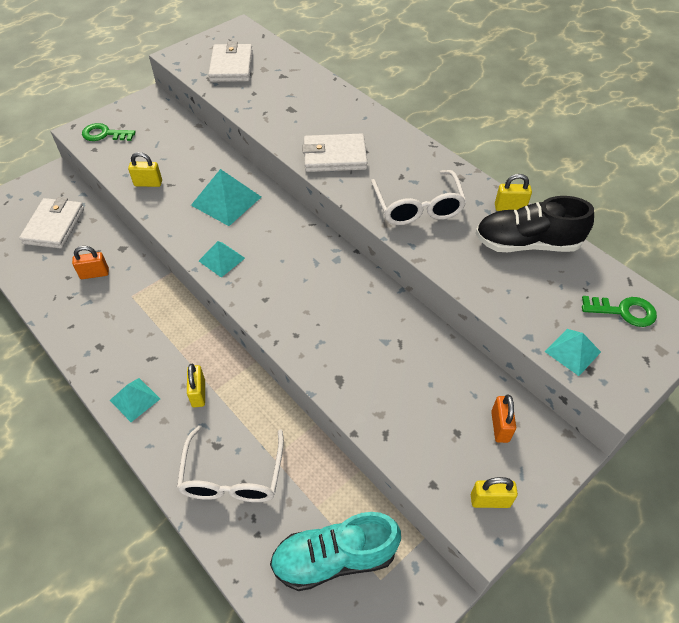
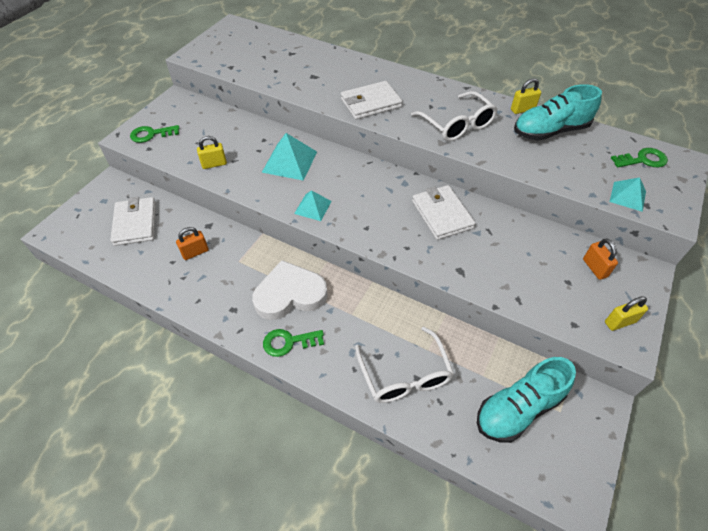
camera: 20 degrees left, 0 degrees up
(135, 399) = (289, 342): turquoise pyramid -> green key
(163, 348) = (290, 294): none -> white heart
(198, 393) = (340, 320): yellow padlock -> none
(231, 66) = (244, 54): white wallet -> white wallet (442, 214)
(527, 243) = (550, 131): black shoe -> turquoise shoe

